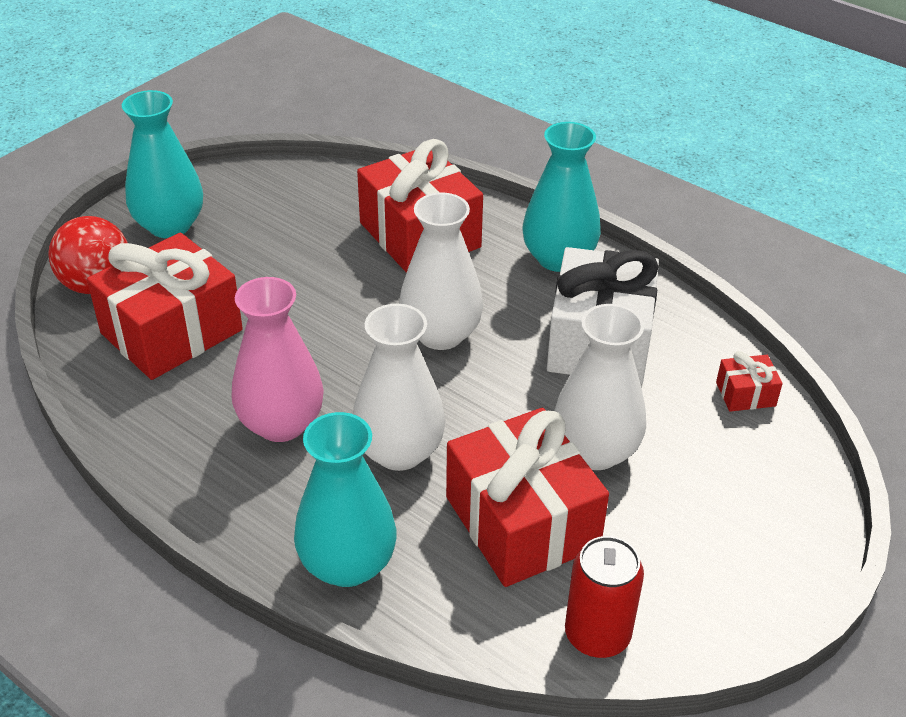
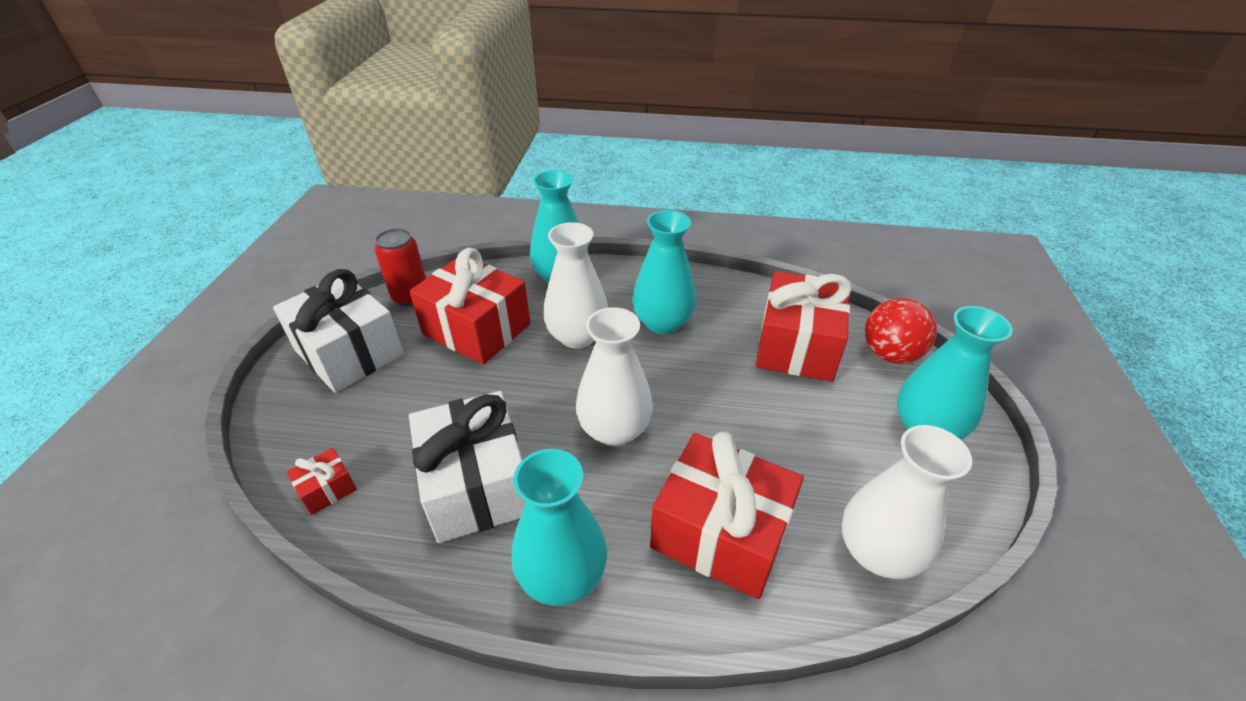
camera: 150 degrees right, 0 degrees up
(281, 424) = (662, 322): pink vase -> turquoise vase
(595, 451) = (446, 388): white vase -> white vase (877, 552)
(709, 561) = (349, 352): none -> white gift

